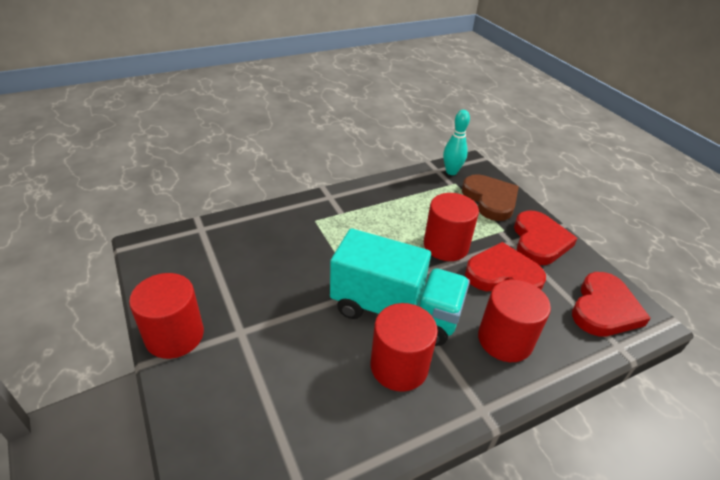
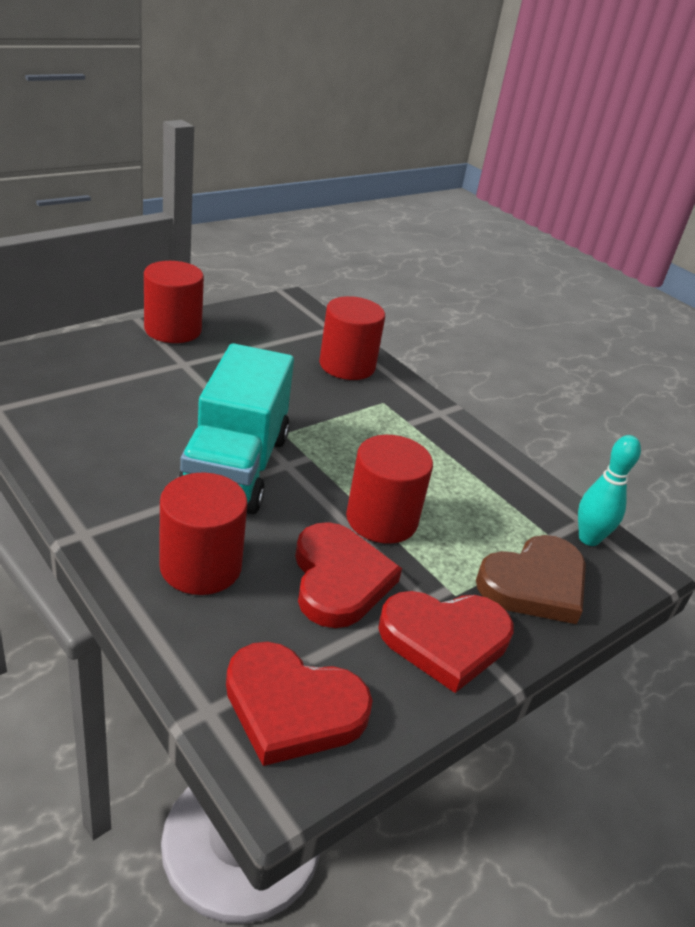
camera: 75 degrees right, 5 degrees down
(399, 366) = (146, 468): red cylinder -> red cylinder (347, 365)

